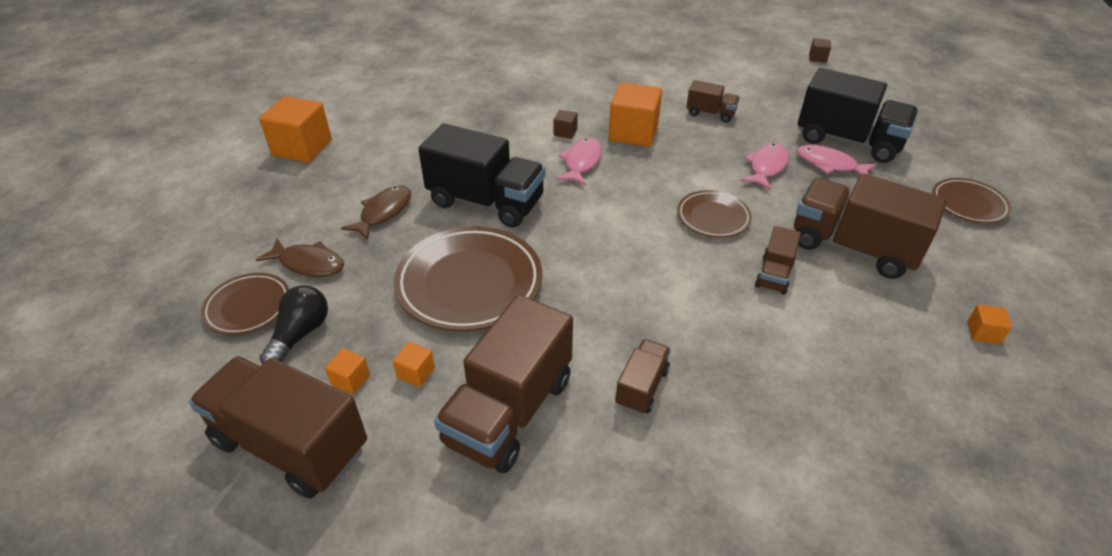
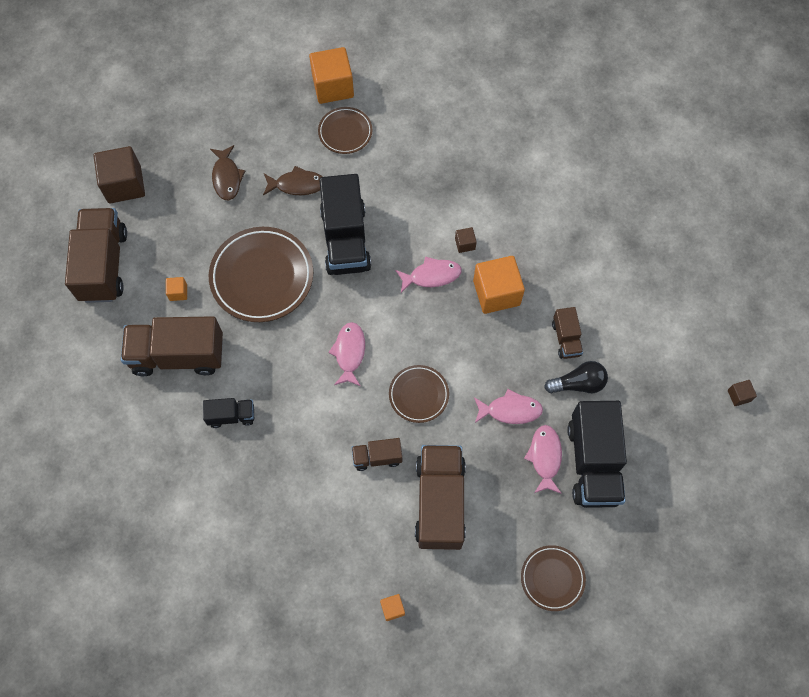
camera: 60 degrees right, 25 degrees up
(198, 367) = (124, 184): none -> brown cube
(248, 307) = (176, 173): brown plate -> brown plate (345, 132)
(300, 334) = (172, 215): black light bulb -> black light bulb (578, 383)
(350, 380) = (156, 263): orange cube -> none
(626, 248) = (349, 353): none -> pink fish
(641, 387) = (231, 416): brown truck -> black truck

